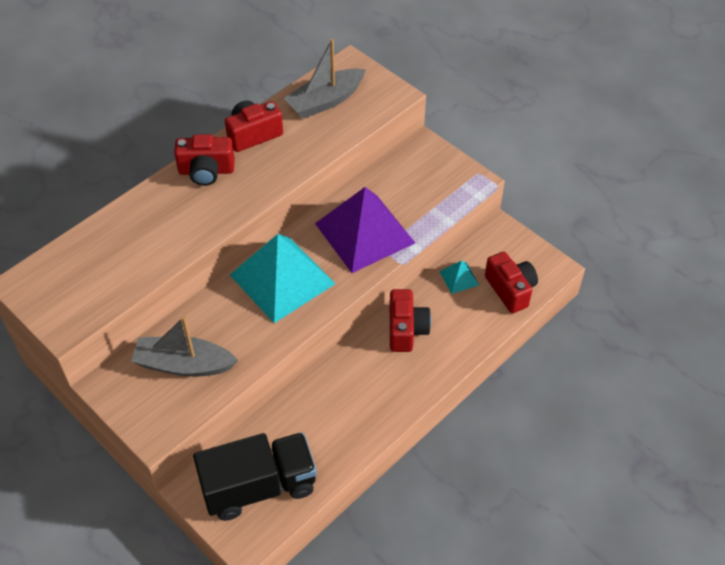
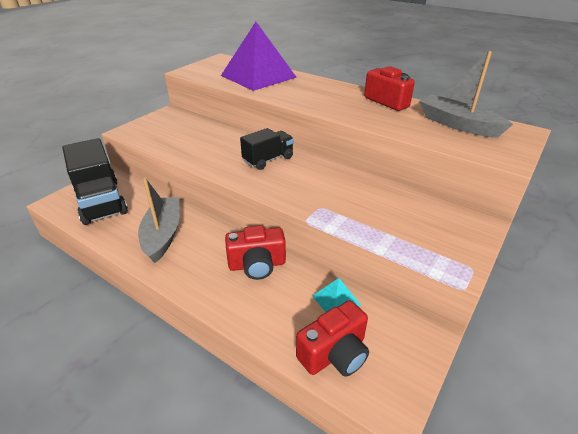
camera: 80 degrees right, 15 degrees down
(184, 364) = (183, 133): grey boat -> grey boat (163, 235)
(206, 171) = (338, 90): red camera -> none
(282, 279) = (268, 159): turquoise pyramid -> black truck
(364, 233) = (335, 194): purple pyramid -> purple pyramid (258, 76)

